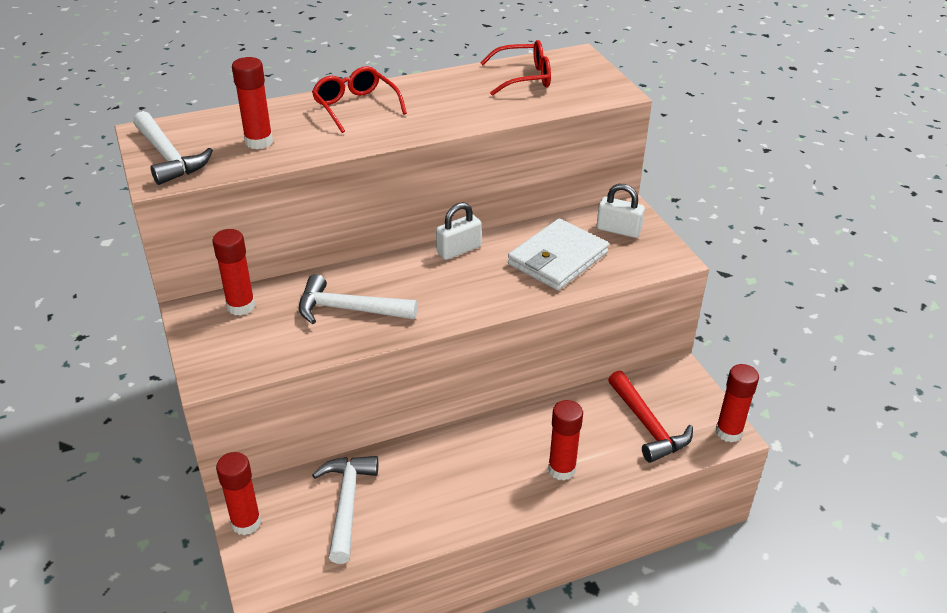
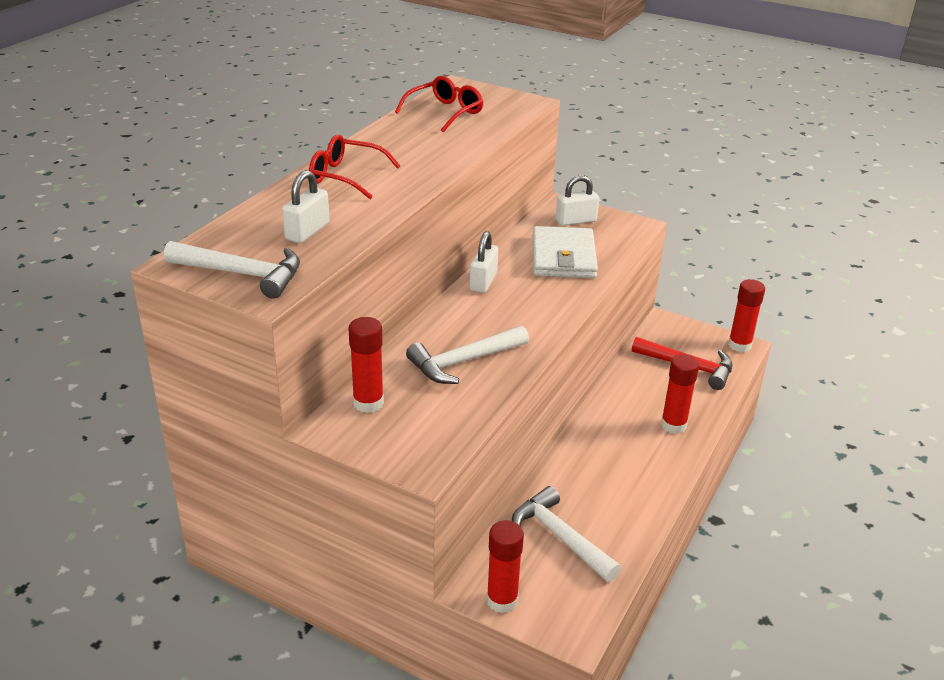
camera: 40 degrees left, 5 degrees down
(259, 142) = (307, 231): red glue stick -> white padlock

